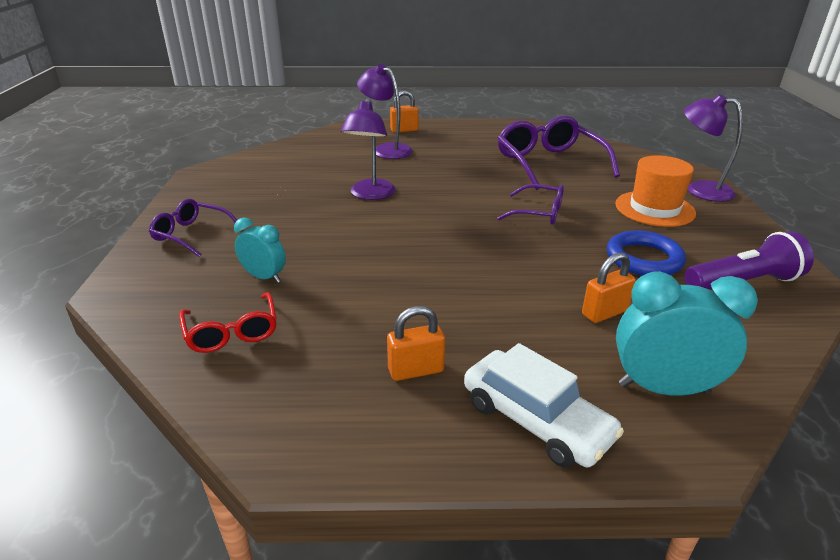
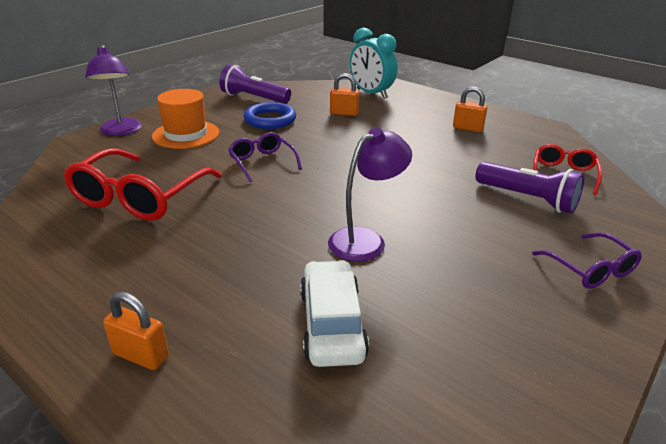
camera: 140 degrees left, 0 degrees up
(264, 277) = (528, 199): turquoise clock -> purple flashlight
(386, 149) = (243, 313): purple lamp -> none
(535, 420) = (435, 103): white car -> white car (332, 323)
(550, 164) = (141, 197): purple glasses -> red glasses

